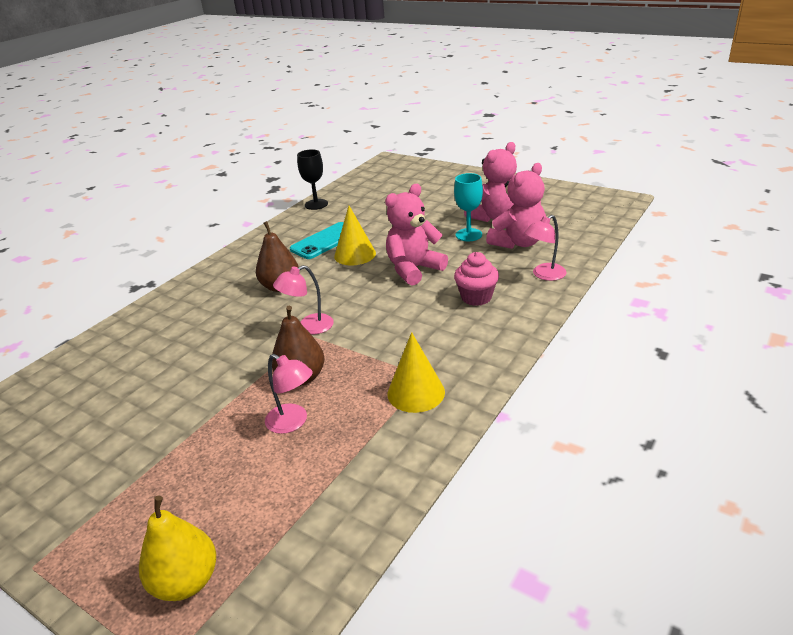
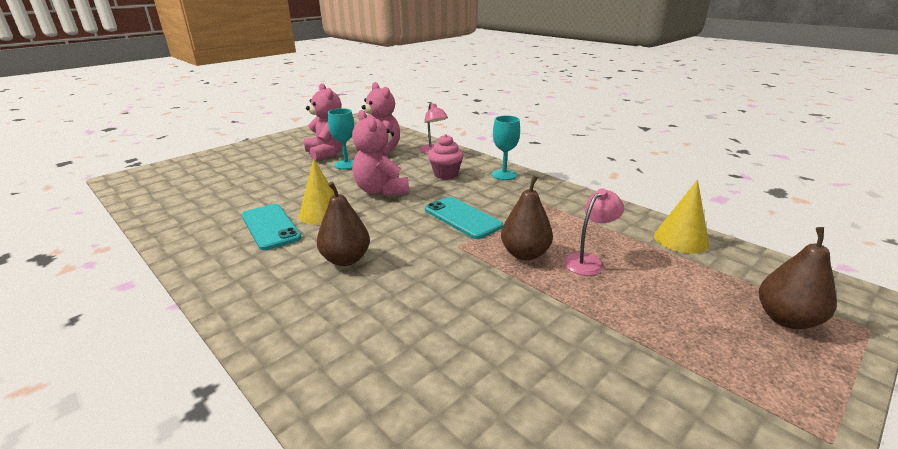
camera: 80 degrees left, 5 degrees down
(186, 581) = (786, 319): yellow pear -> brown pear
(308, 327) = (442, 246): pink lamp -> none
(316, 204) = (163, 227): black goblet -> none
(368, 328) = (462, 218): none -> turquoise phone
(416, 392) = (558, 207): yellow cone -> yellow cone (681, 239)
(497, 339) = (504, 175): none -> turquoise goblet

